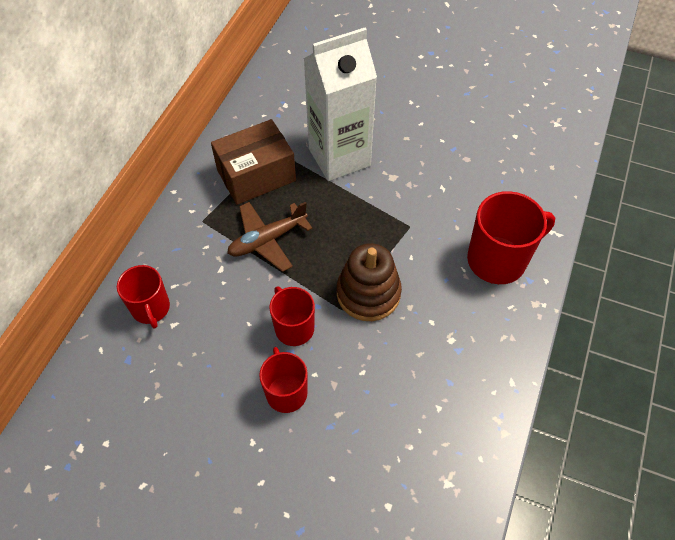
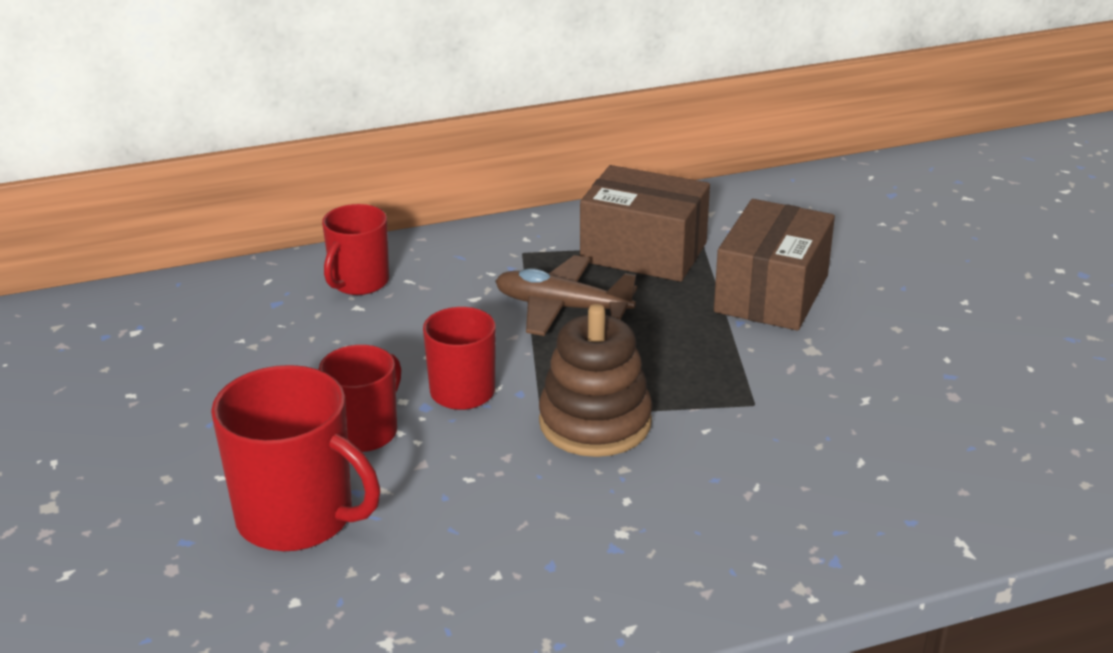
camera: 50 degrees right, 25 degrees down
(339, 157) = (771, 294): white carton -> brown box
(498, 260) = (822, 511): red mug -> red mug (297, 518)

